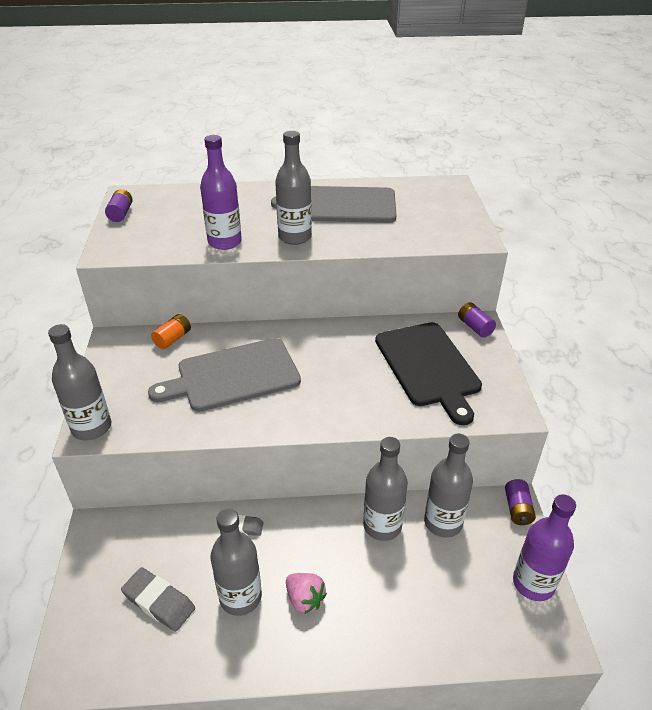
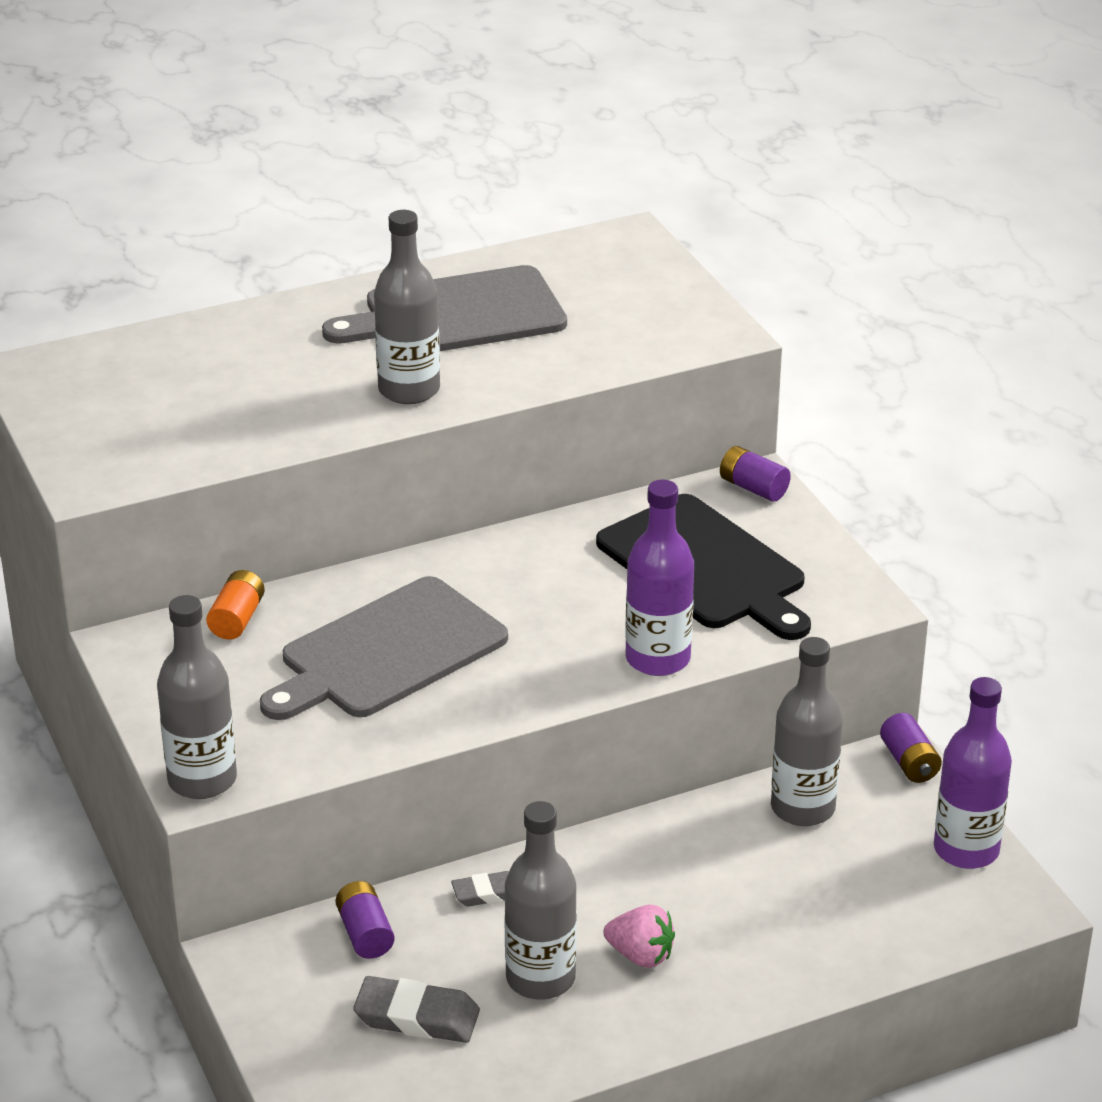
camera: 20 degrees left, 5 degrees down
(121, 214) = (50, 409): purple battery -> purple battery (365, 934)
(224, 242) = (289, 423): purple bottle -> purple bottle (657, 659)
(382, 526) = (710, 836): grey bottle -> none

